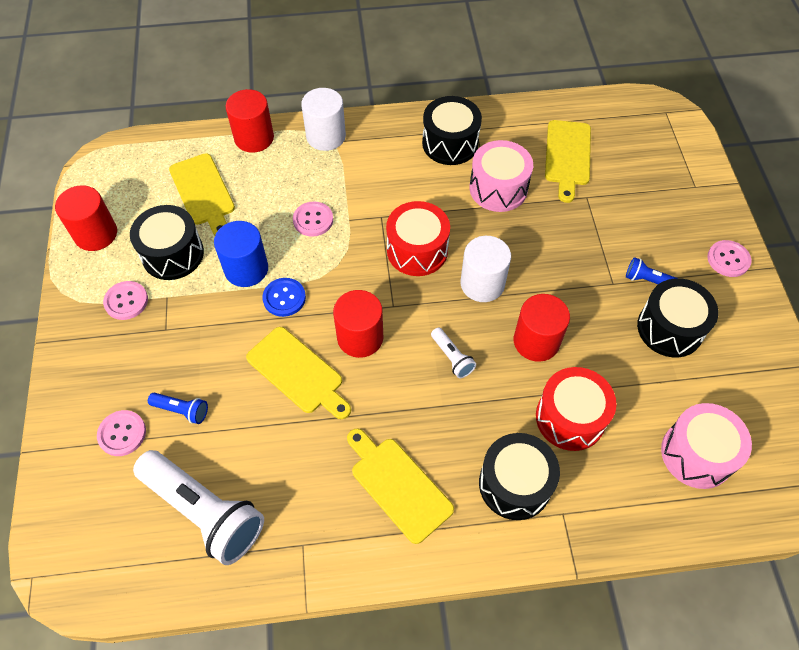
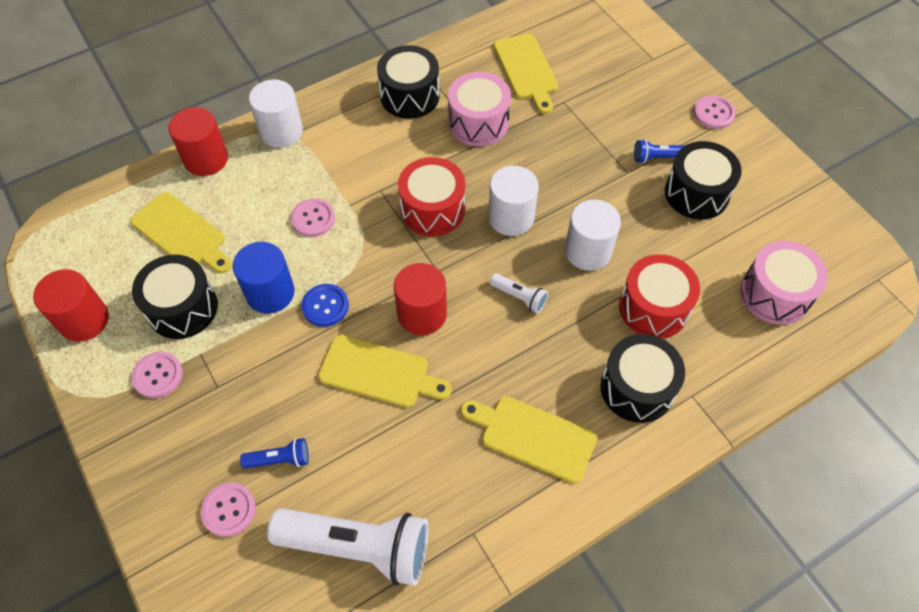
camera: 25 degrees left, 0 degrees up
(536, 341) = (588, 251): red cylinder -> white cylinder

